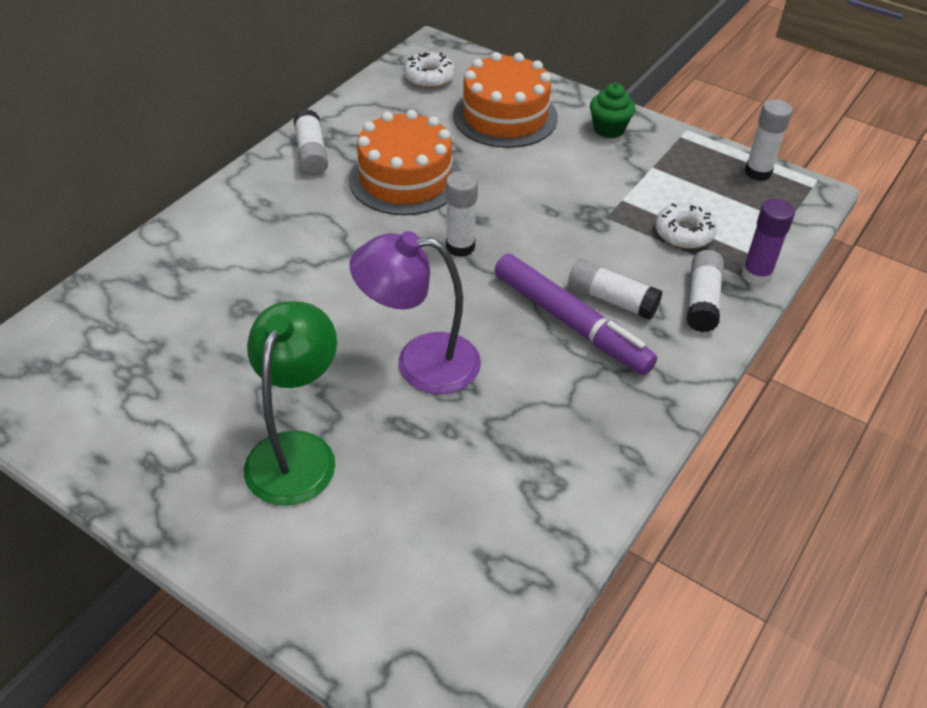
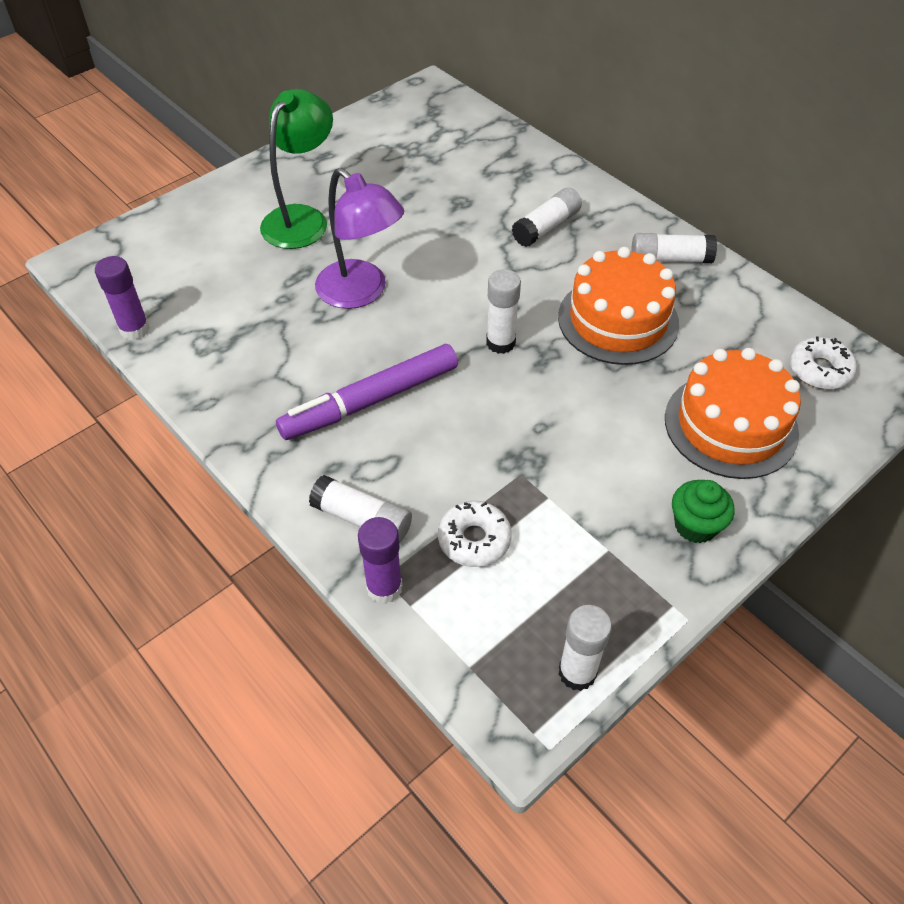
camera: 105 degrees right, 5 degrees up
(297, 451) = (302, 218): green lamp -> green lamp turned 90 degrees counterclockwise
(420, 362) = (361, 293): purple lamp -> purple lamp turned 120 degrees clockwise
(552, 568) = (134, 329): none -> purple glue stick
(611, 299) = (390, 441): white glue stick -> white glue stick (546, 227)

